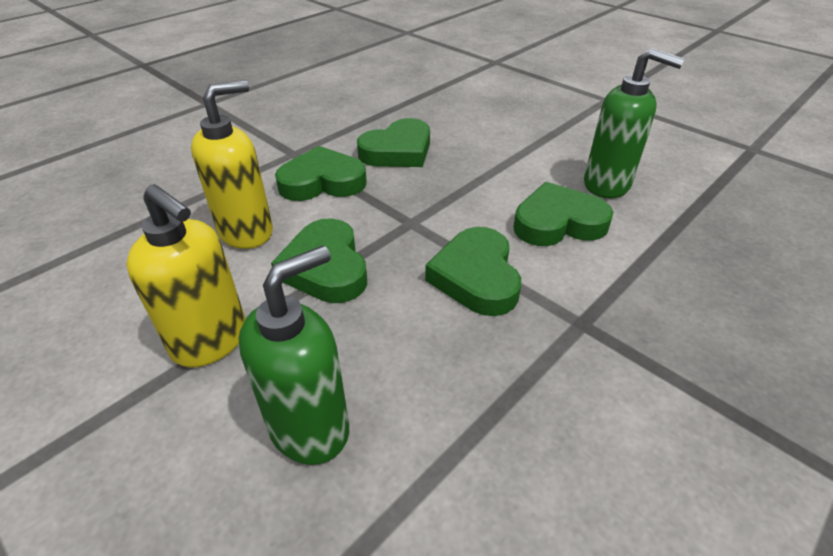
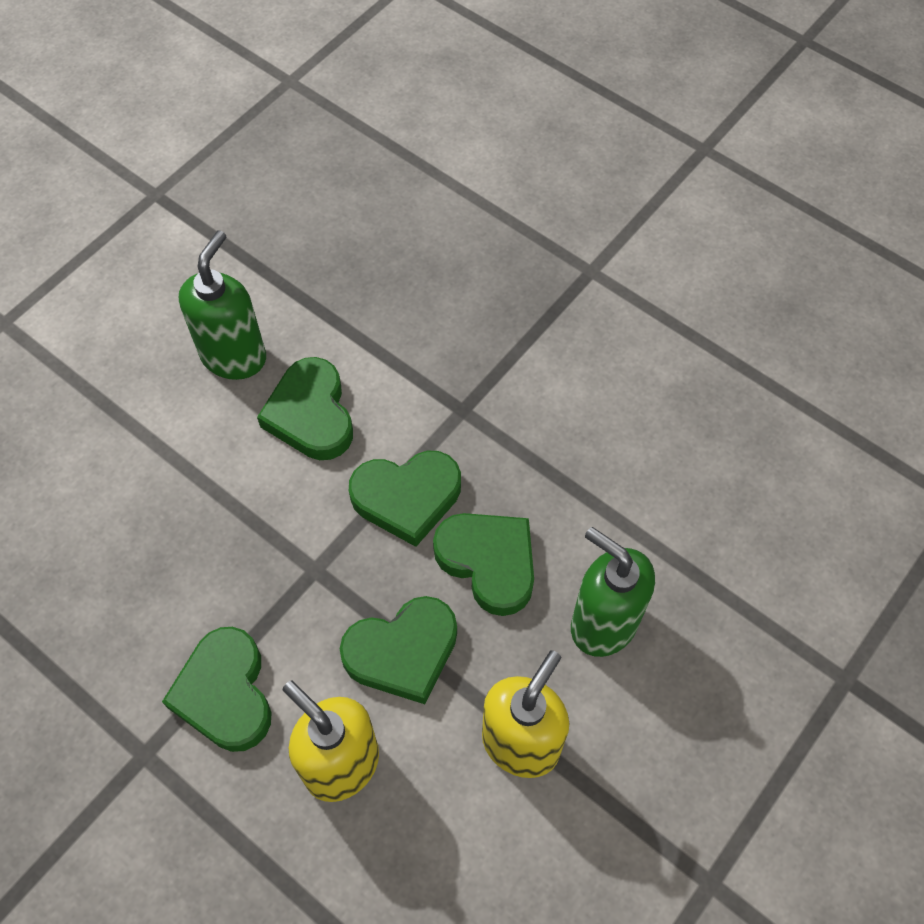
camera: 95 degrees left, 20 degrees up
(398, 151) = (144, 602): green heart -> green heart (489, 562)

